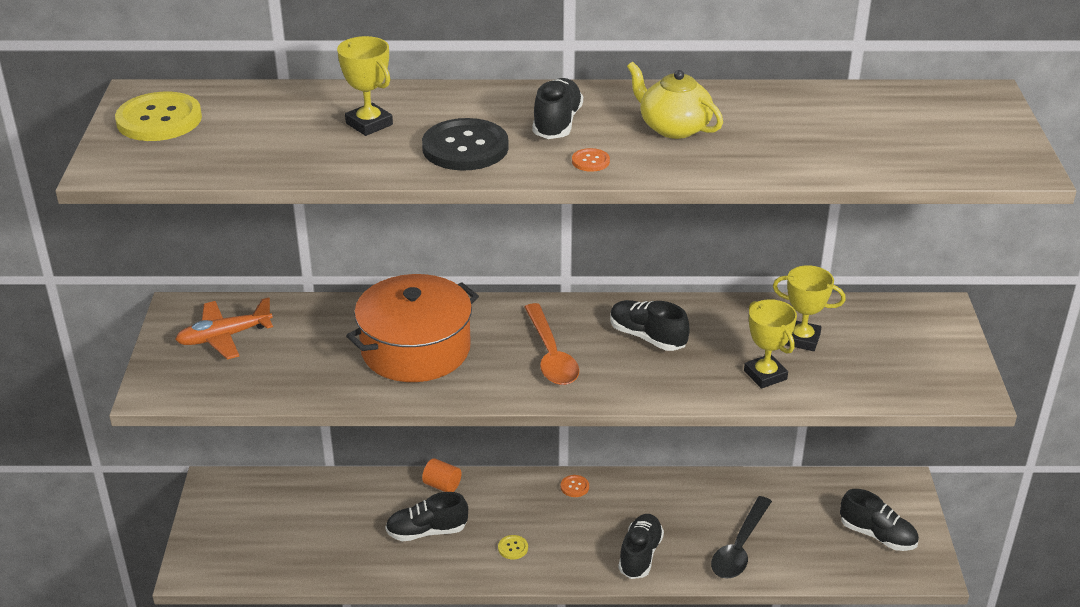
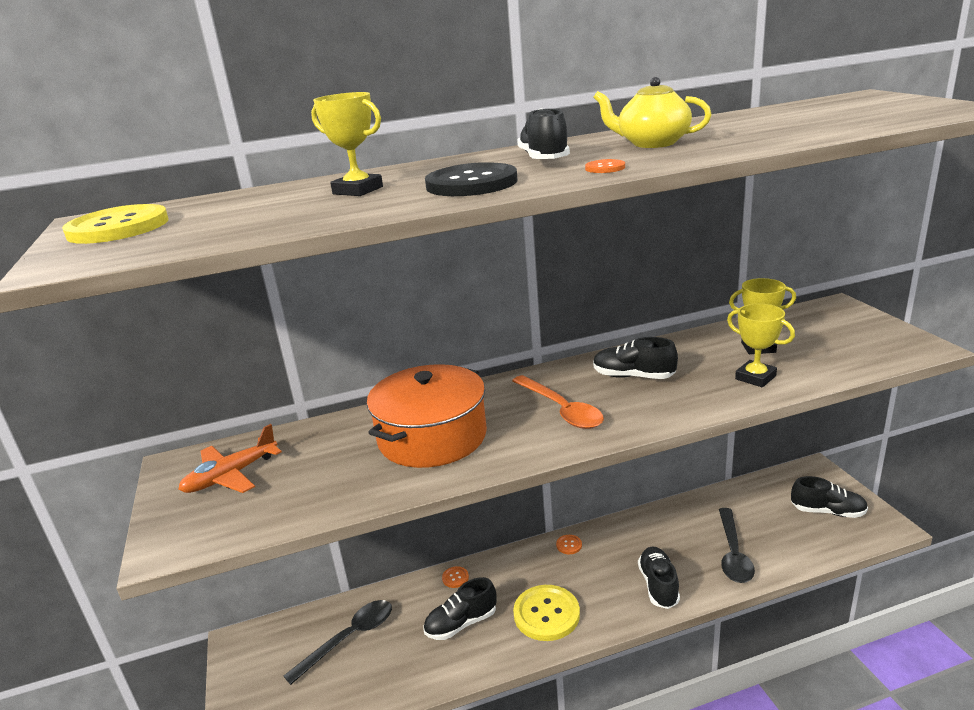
camera: 15 degrees left, 10 degrees down
(316, 513) = (349, 638): none -> black spoon
(442, 485) = (455, 578): orange cylinder -> orange button
(513, 548) = (546, 614): yellow button -> yellow button, size x2.31

